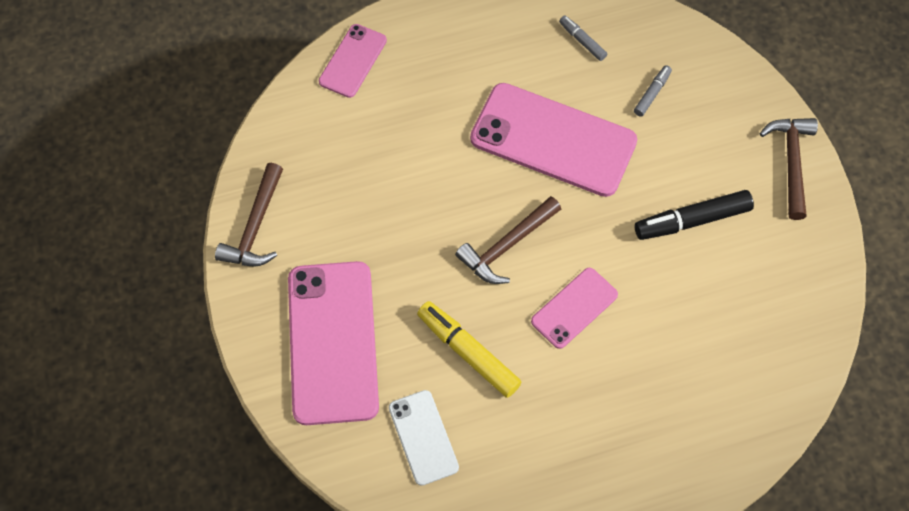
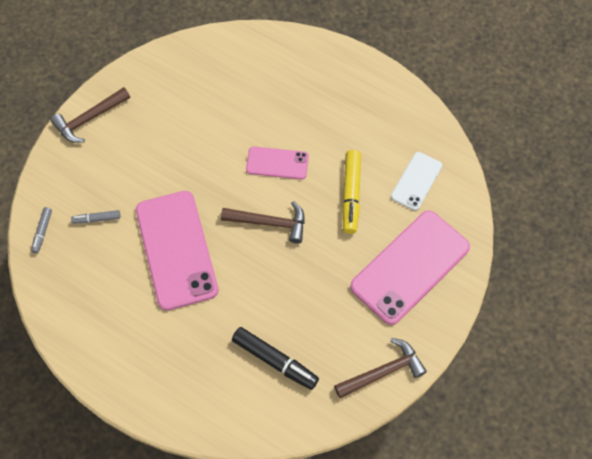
camera: 130 degrees left, 0 degrees up
(353, 61) = (216, 416): pink phone -> none
(582, 41) = (86, 285): grey marker -> grey marker (42, 232)
(692, 220) = (171, 143): black marker -> black marker (275, 361)

